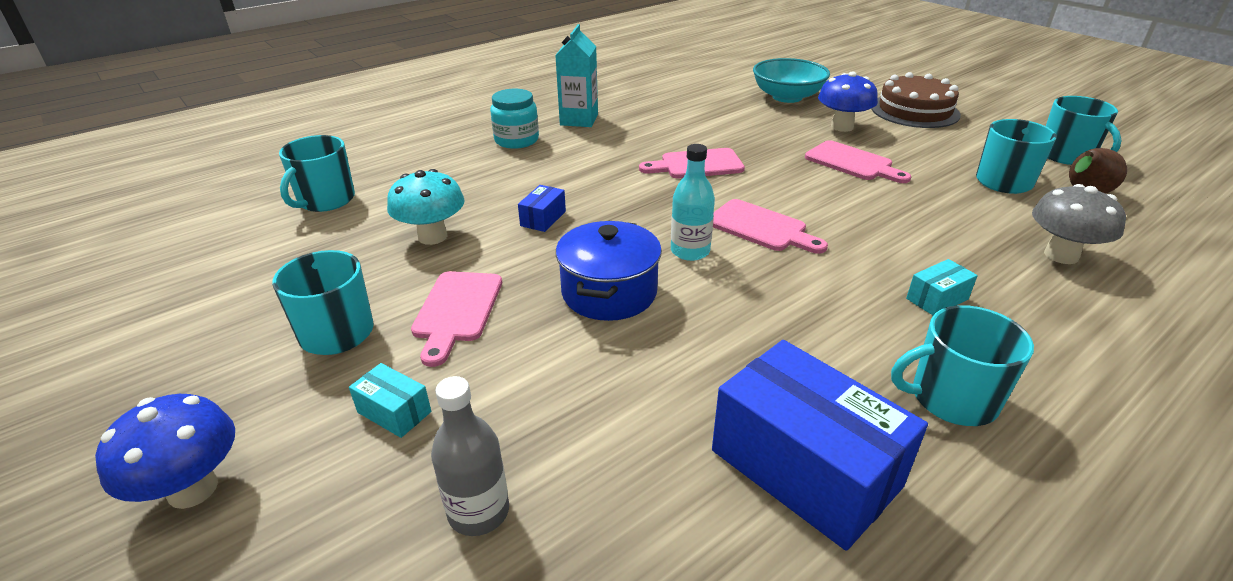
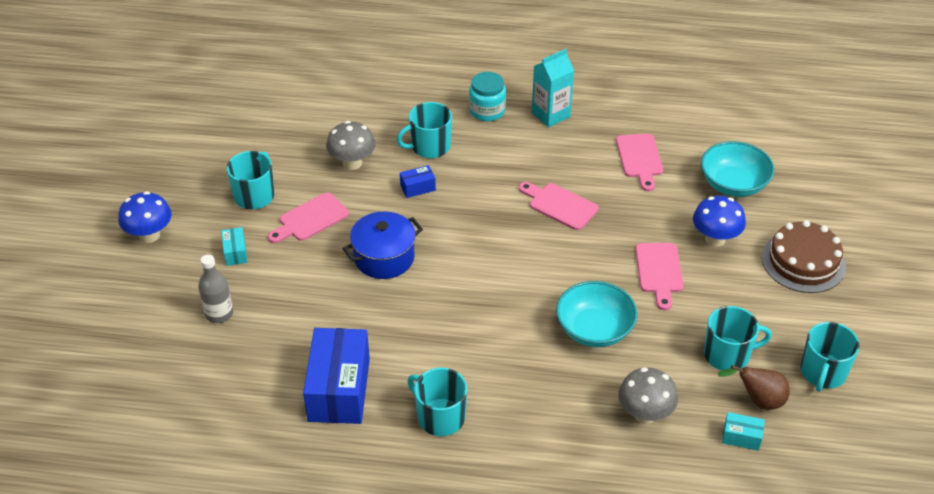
camera: 45 degrees right, 10 degrees up
(325, 200) = (333, 99): turquoise mug -> turquoise mug (429, 146)
(432, 236) = (352, 163): turquoise mushroom -> grey mushroom
(690, 251) = (456, 262): turquoise bottle -> none
(761, 227) = (517, 275): pink cutting board -> pink cutting board (640, 159)
(897, 225) = (594, 330): none -> turquoise bowl
(937, 299) = (526, 379): turquoise box -> turquoise box (741, 437)

